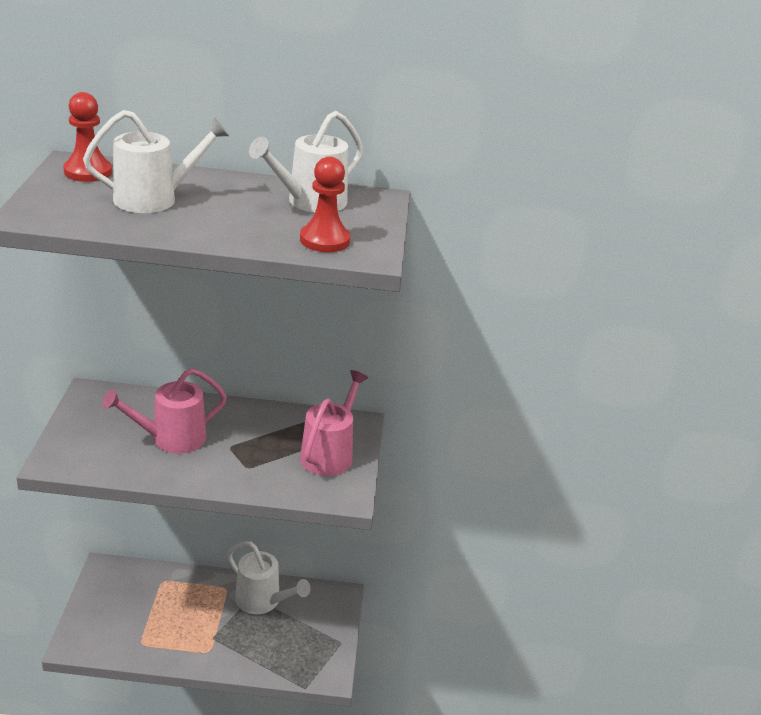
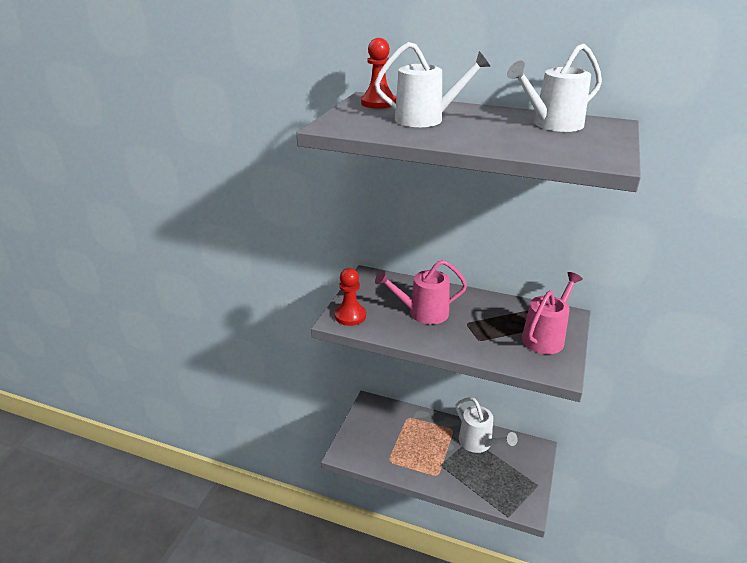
camera: 20 degrees right, 0 degrees up
(324, 240) = (567, 149): red pawn -> red pawn (350, 316)

